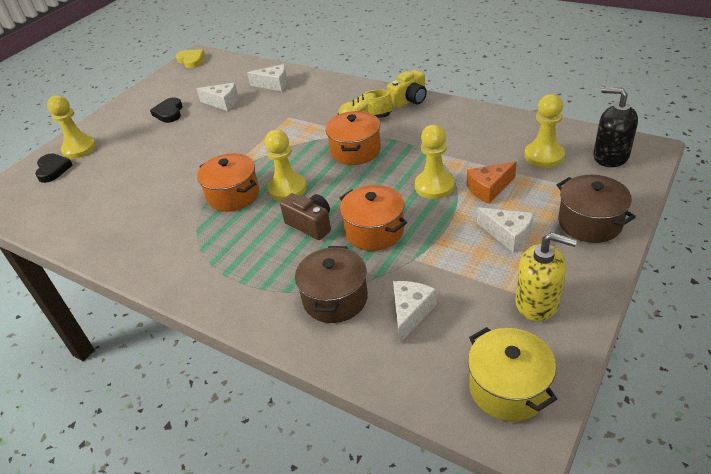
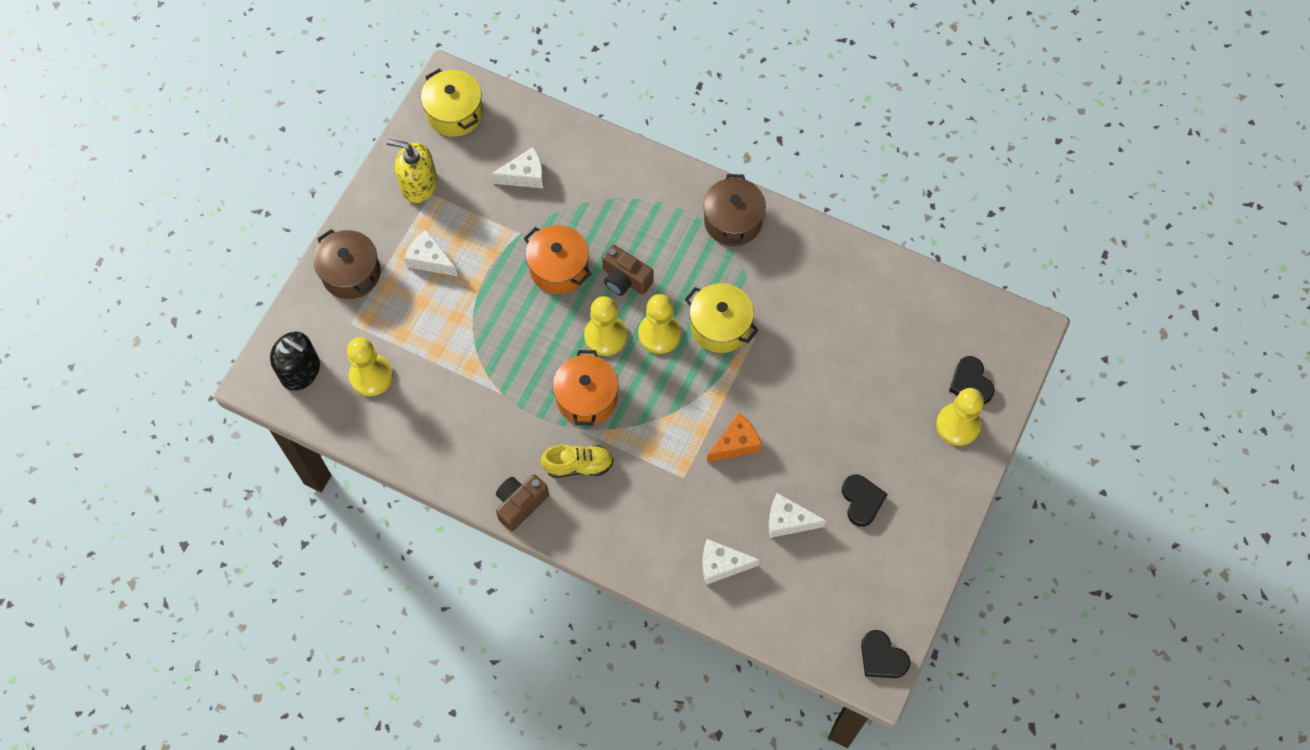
camera: 170 degrees right, 25 degrees up
(191, 60) = (882, 657): yellow heart -> black heart
(233, 195) = (720, 326): orange pot -> yellow pot
(335, 298) = (590, 190): brown pot -> brown pot (733, 221)
(409, 100) = (520, 504): yellow camera -> brown camera
(410, 313) = (524, 176): white cheese -> white cheese turned 120 degrees counterclockwise
(434, 186) = (496, 331): yellow pawn -> yellow pawn (605, 336)
(489, 189) = (439, 325): orange cheese -> orange cheese (736, 443)

